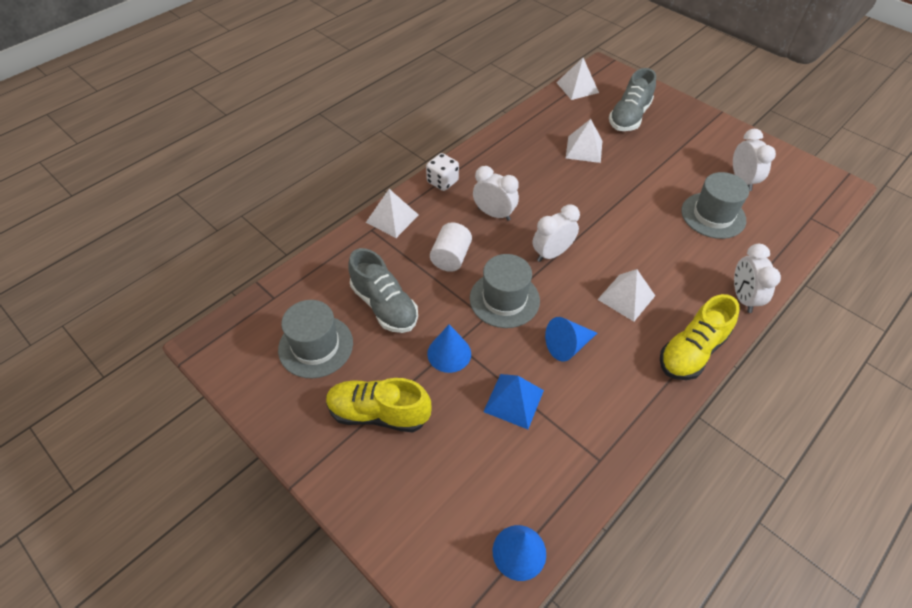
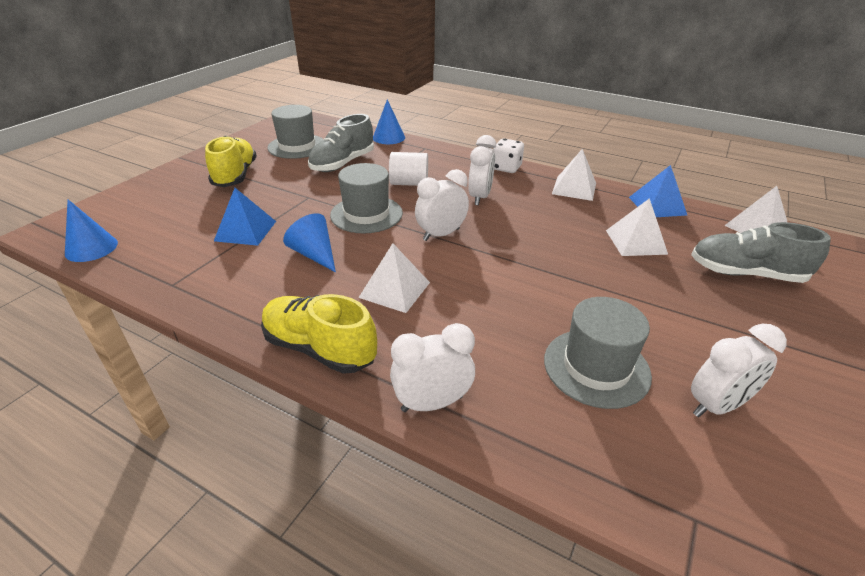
camera: 75 degrees right, 15 degrees down
(392, 218) = (443, 153): white pyramid -> white pyramid (574, 188)
(449, 353) = (296, 195): blue cone -> blue cone (388, 137)
(536, 119) = (657, 206): none -> blue pyramid
(552, 253) = (441, 234): white clock -> white clock turned 75 degrees counterclockwise

